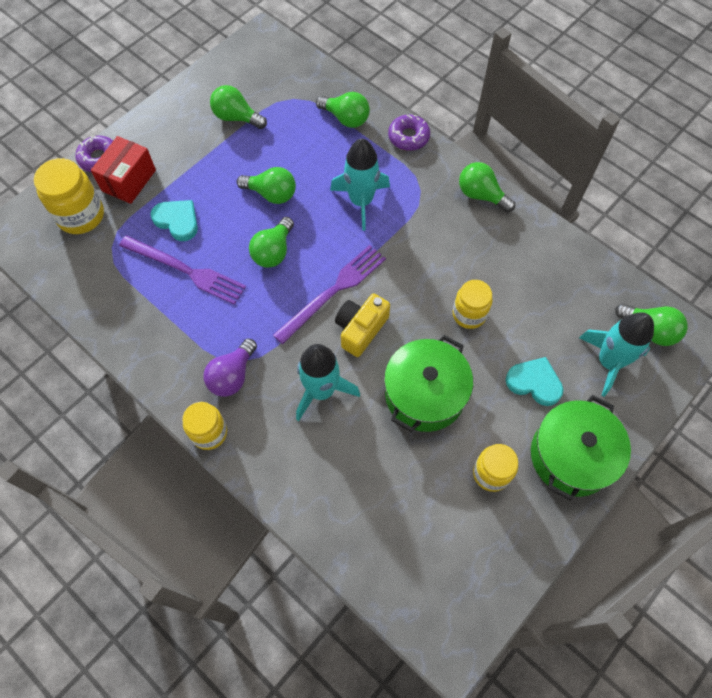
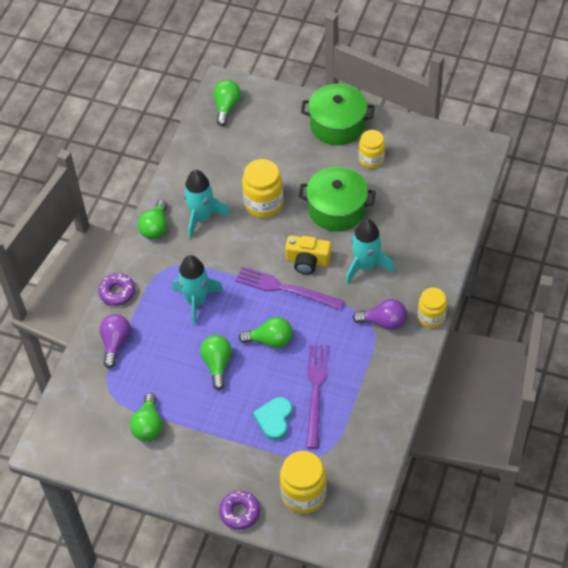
camera: 110 degrees left, 10 degrees down
(129, 180) = (252, 476): red box -> none
(346, 118) = (115, 343): green light bulb -> purple light bulb
(469, 314) = (263, 204): yellow jar -> yellow jar, size x1.50
(534, 382) = (297, 155): turquoise heart -> none
(609, 362) = (261, 122): turquoise rocket -> turquoise rocket (202, 217)

